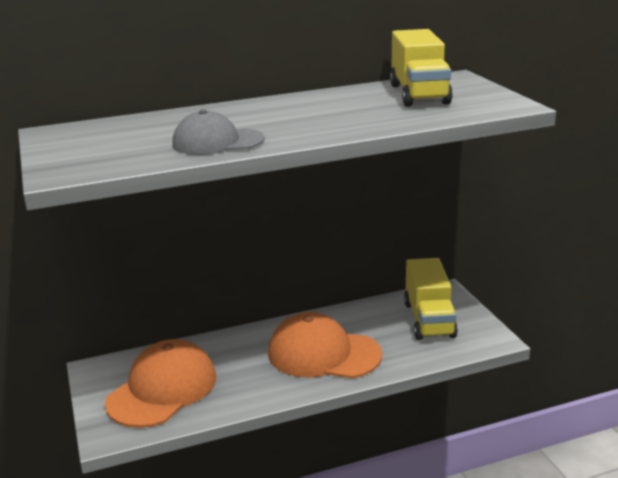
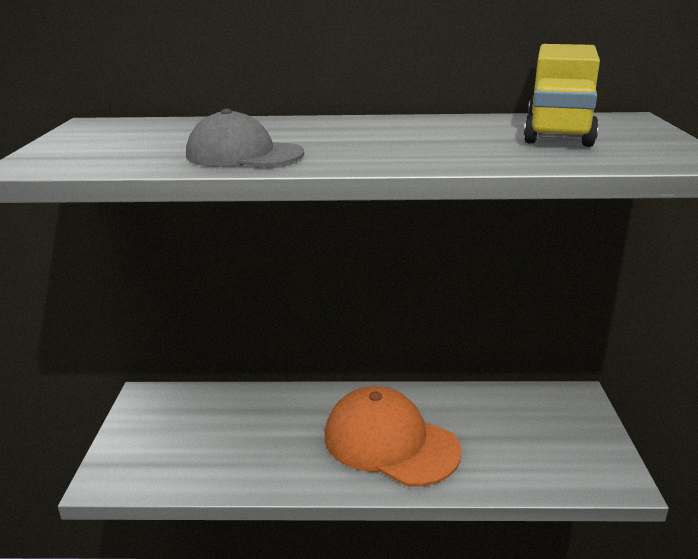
camera: 20 degrees right, 0 degrees up
(162, 389) = (192, 439): orange cap -> none
(429, 320) = (541, 429): yellow truck -> none

